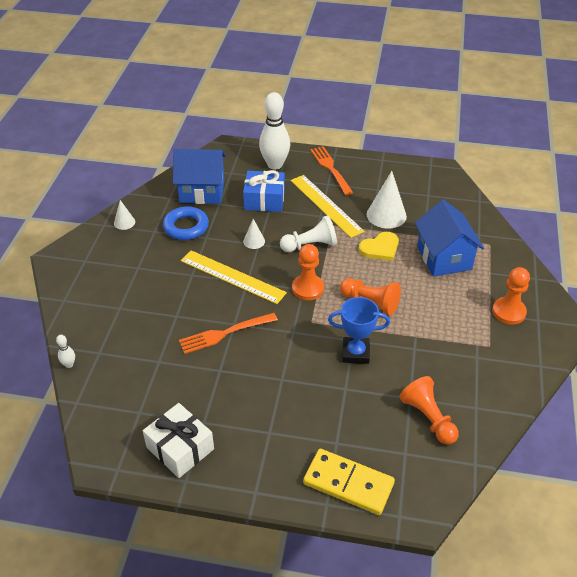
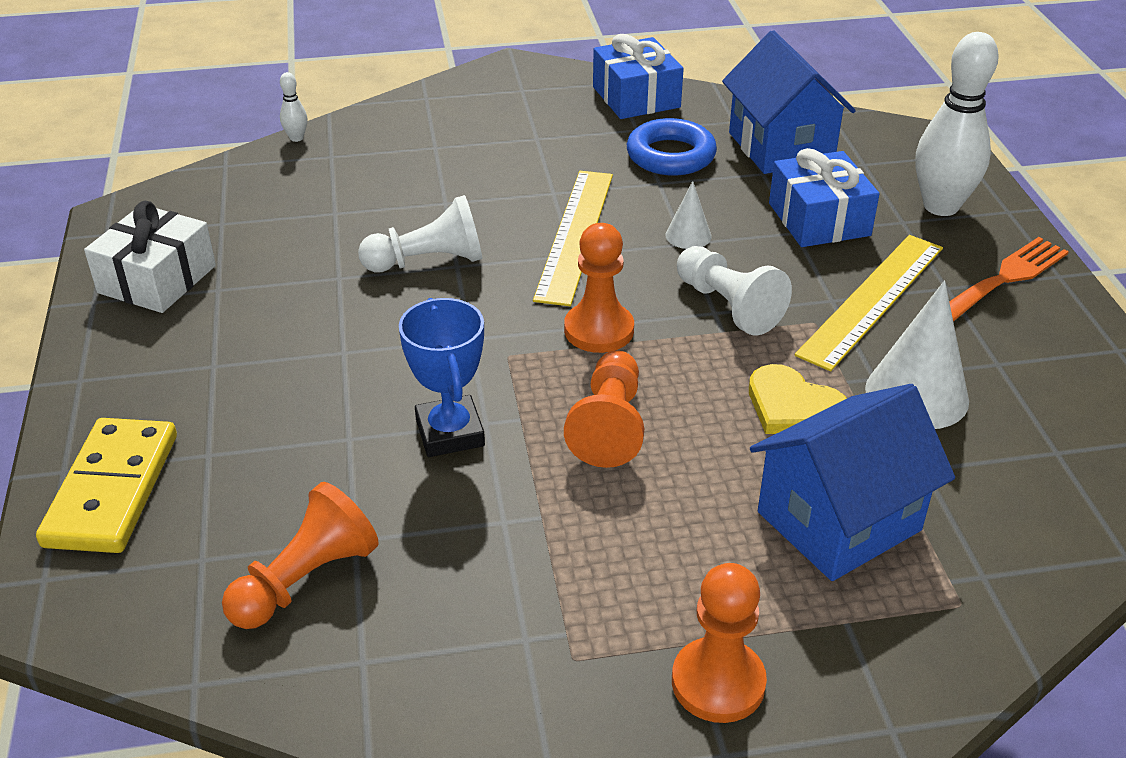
camera: 70 degrees right, 5 degrees down
(124, 222) = (636, 97): white cone -> blue gift
(225, 333) = (428, 261): orange fork -> white pawn

